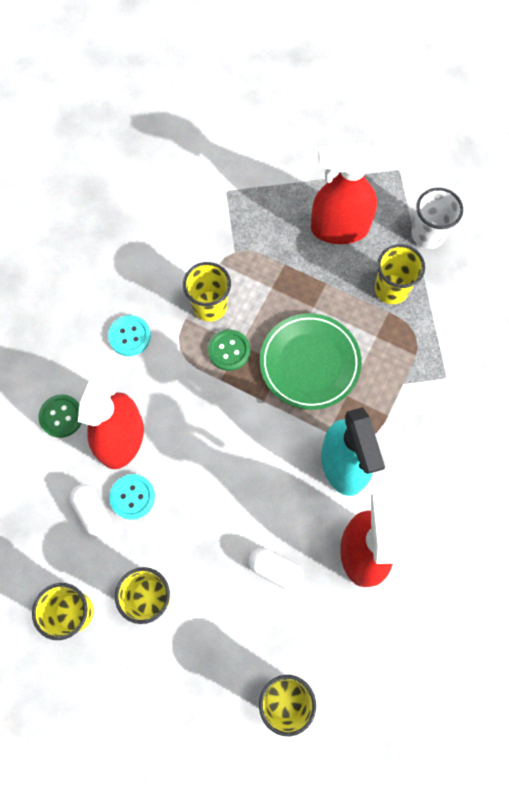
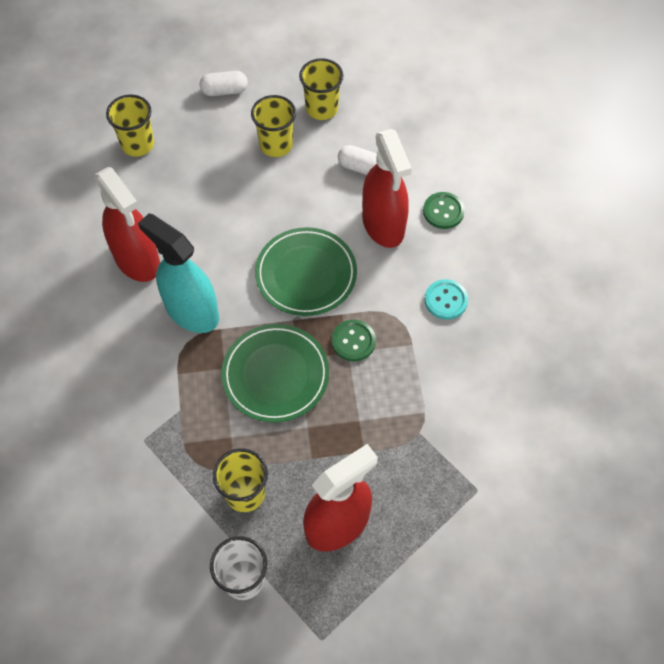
camera: 145 degrees right, 10 degrees down
(132, 497) = (341, 193): turquoise button -> none
(210, 306) = (400, 368): yellow cup -> none
(223, 435) = (306, 274): none -> green plate
(275, 569) = (197, 211): white capsule -> white capsule (224, 91)

